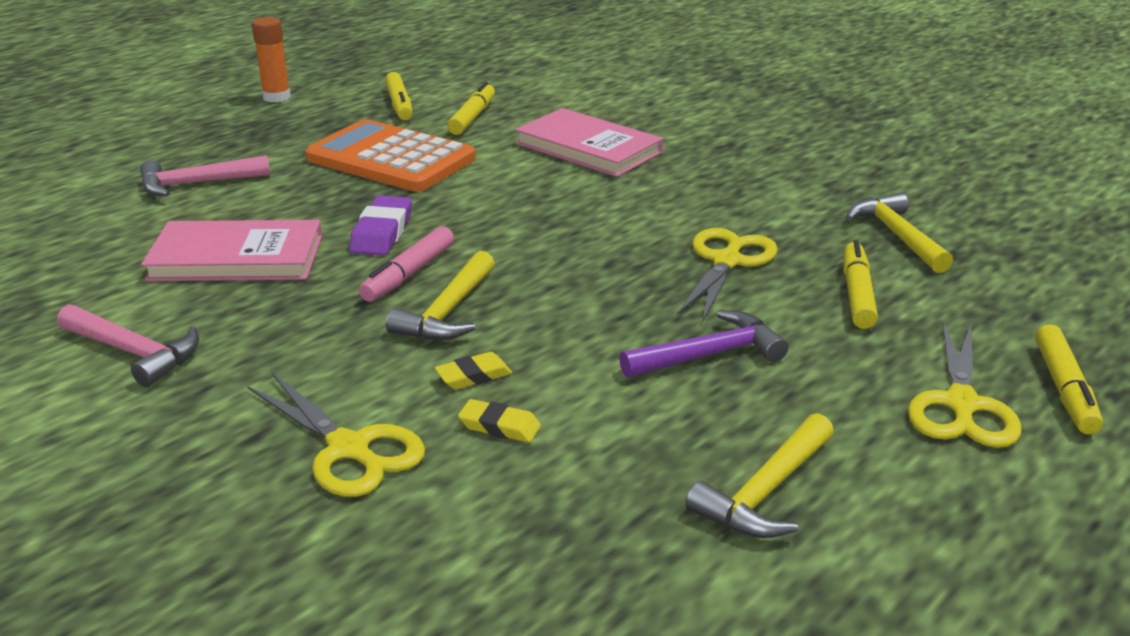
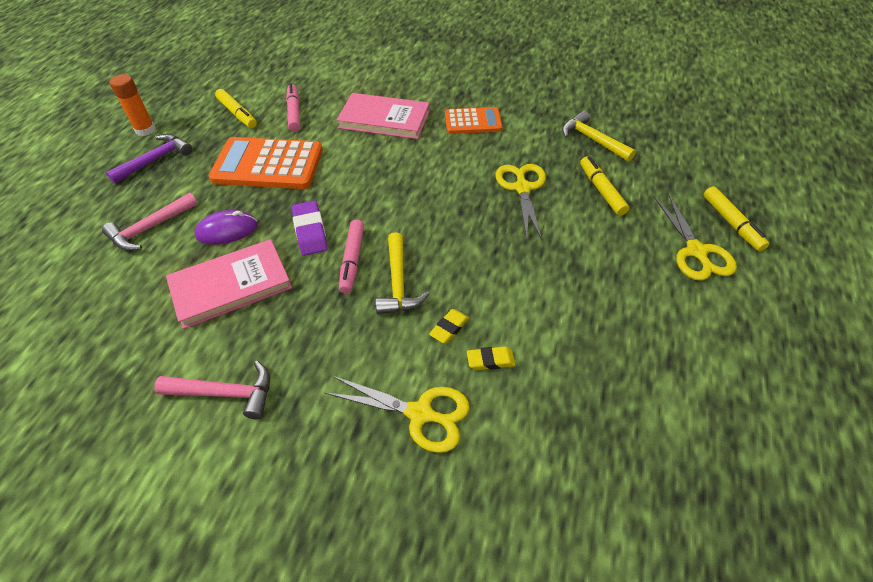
camera: 25 degrees left, 20 degrees up
(282, 207) = (227, 230): none -> purple mouse
(472, 117) = (294, 112): yellow marker -> pink marker
(709, 355) = (560, 262): purple hammer -> purple hammer (156, 160)
(718, 176) = (473, 121): none -> orange calculator
(765, 492) = (650, 349): yellow hammer -> none

